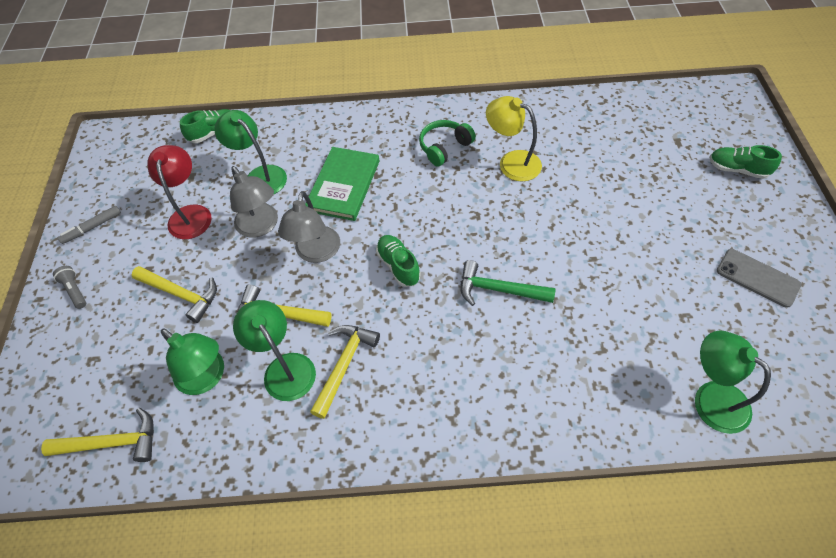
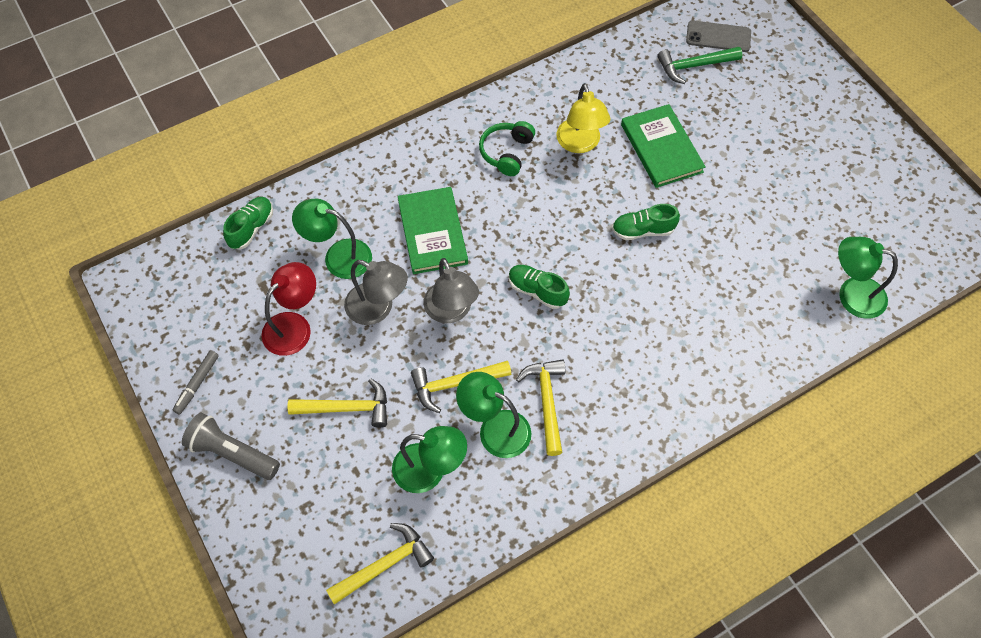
camera: 30 degrees left, 5 degrees up
(75, 290) = (232, 453): grey flashlight -> grey flashlight, size x1.82
(190, 214) = (294, 326): red lamp -> red lamp turned 75 degrees clockwise
(498, 290) = (639, 275): green hammer -> green hammer (694, 66)
(511, 162) = (580, 144): yellow lamp -> yellow lamp turned 105 degrees counterclockwise
(584, 191) = (661, 148): none -> green book
(737, 169) = (780, 75): green shoe -> green shoe (642, 230)
(757, 278) = (841, 175): grey phone -> grey phone (718, 37)

